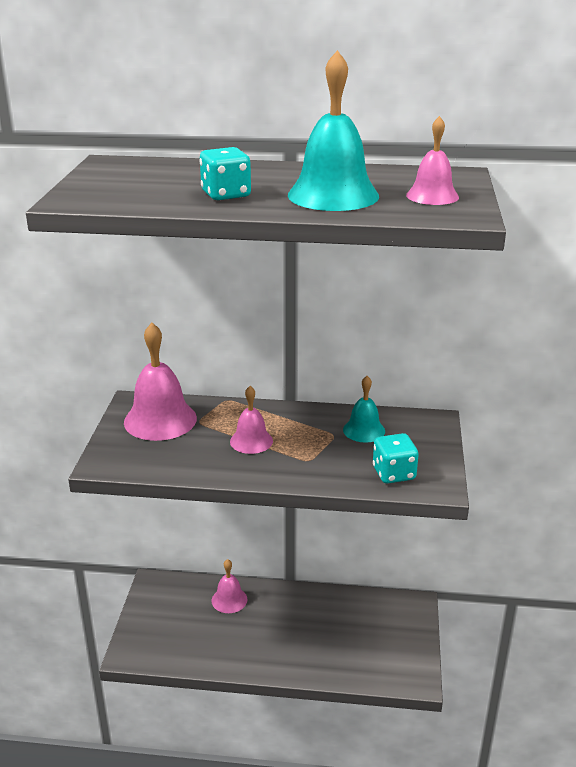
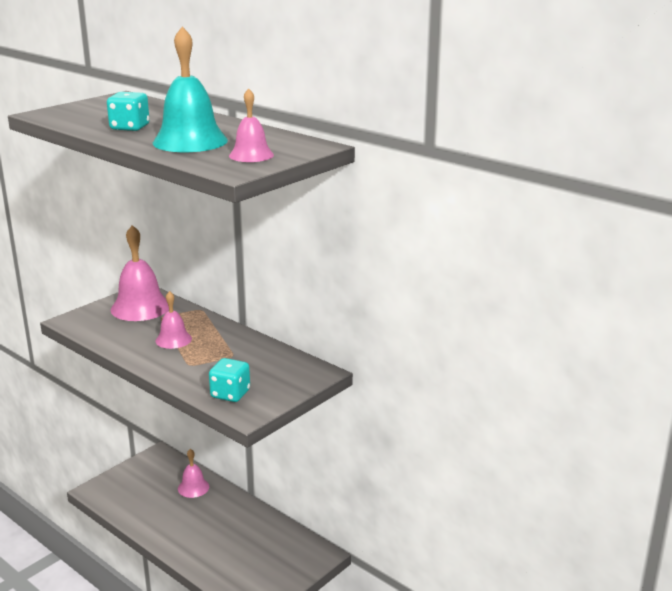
camera: 35 degrees right, 5 degrees down
(364, 430) = (258, 360): turquoise bell -> none

